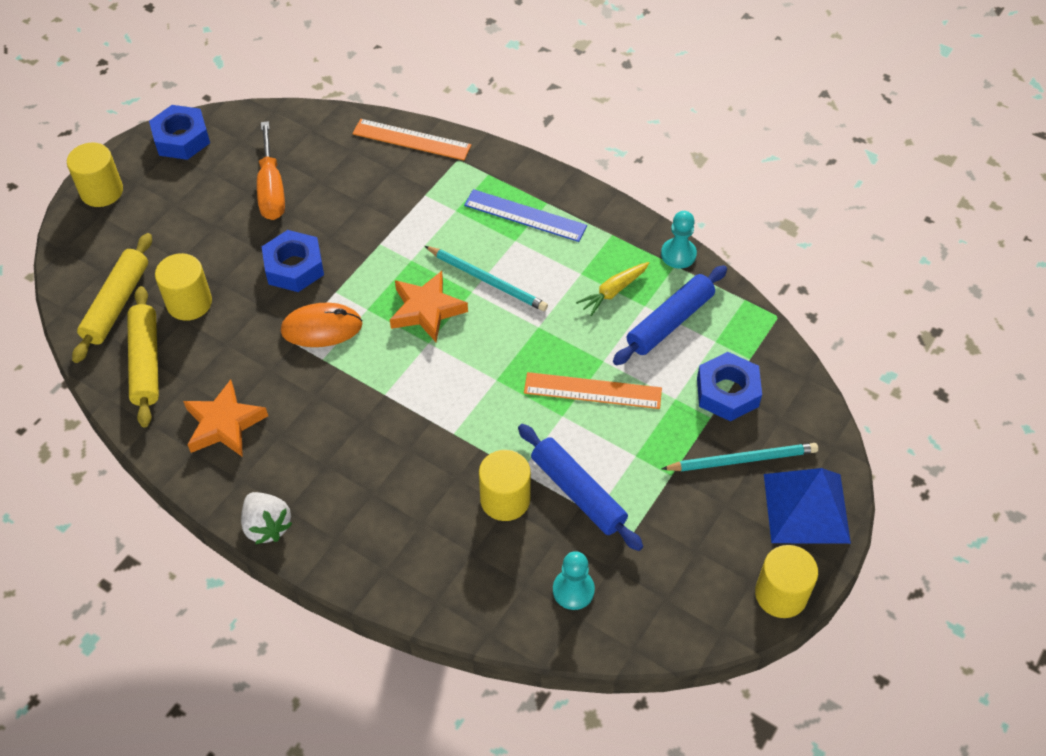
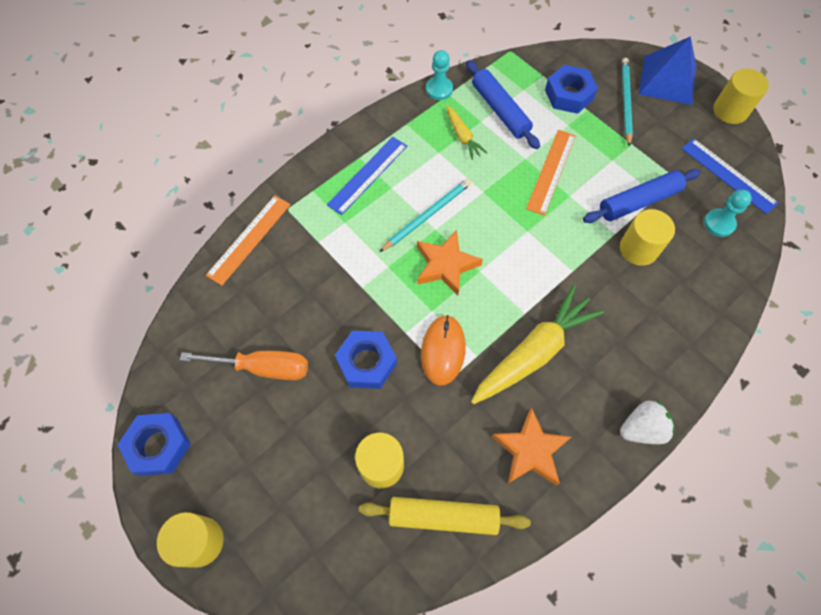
camera: 75 degrees left, 10 degrees up
(117, 304) = (362, 539): yellow rolling pin -> none
(338, 410) = (534, 352): none -> yellow carrot
(659, 598) = (728, 175): none -> blue ruler

